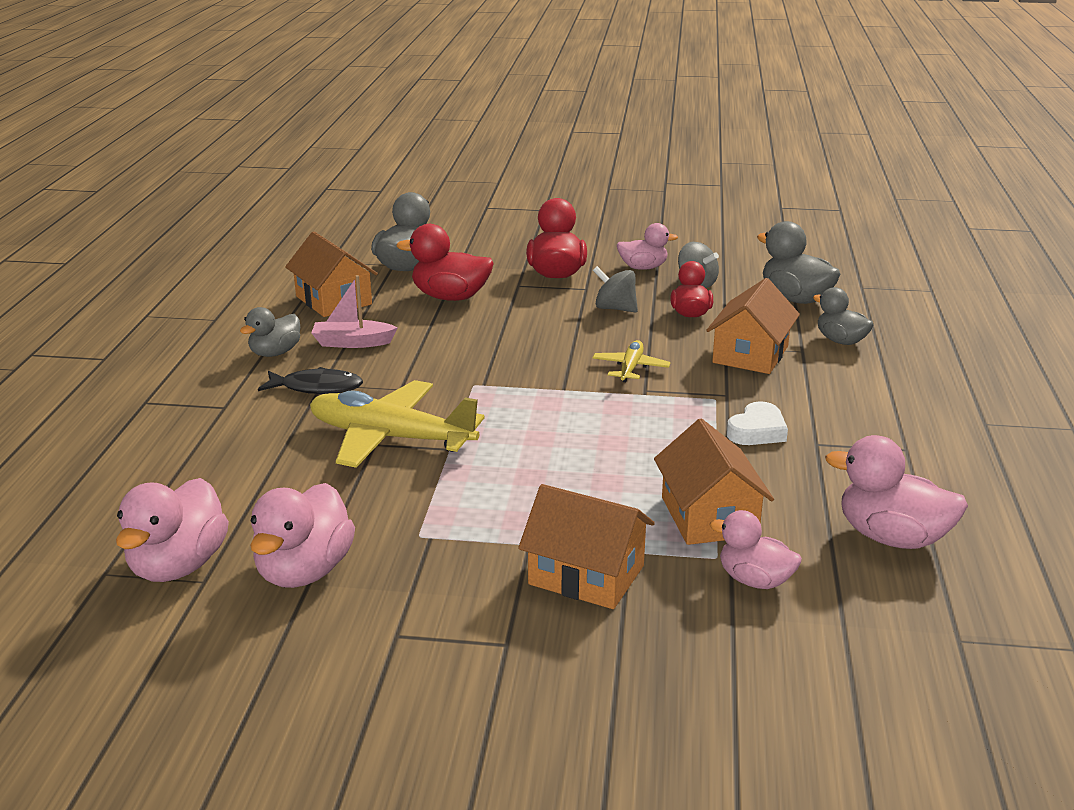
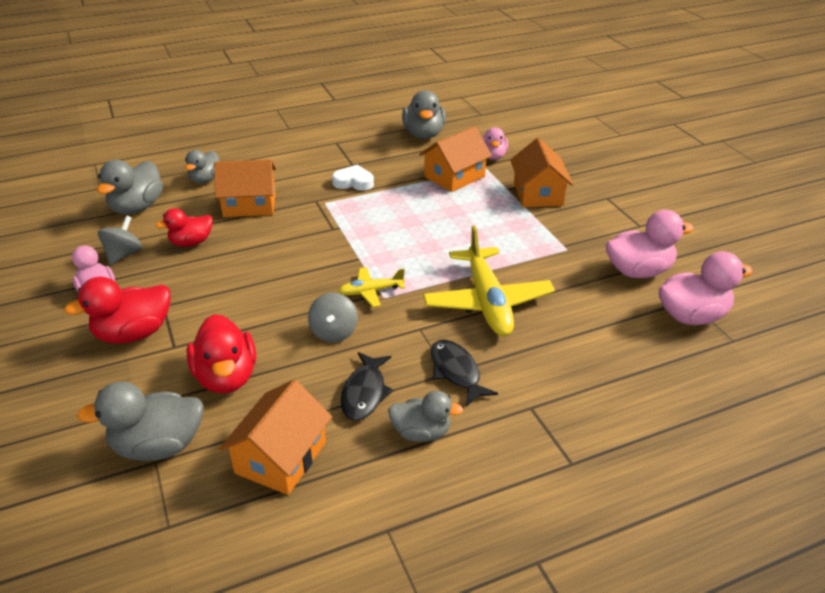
camera: 120 degrees left, 10 degrees up
(352, 343) = (364, 393): pink boat -> black fish
(615, 308) = (201, 278): grey spinning top -> grey spinning top (334, 332)
(630, 368) = (305, 242): yellow plane -> yellow plane (370, 291)
(892, 538) = (424, 134): pink duck -> grey duck

